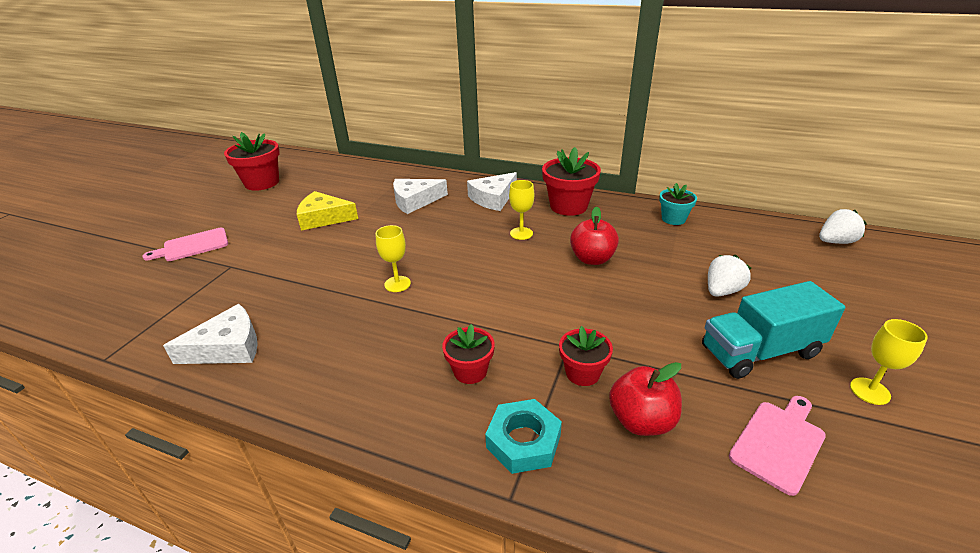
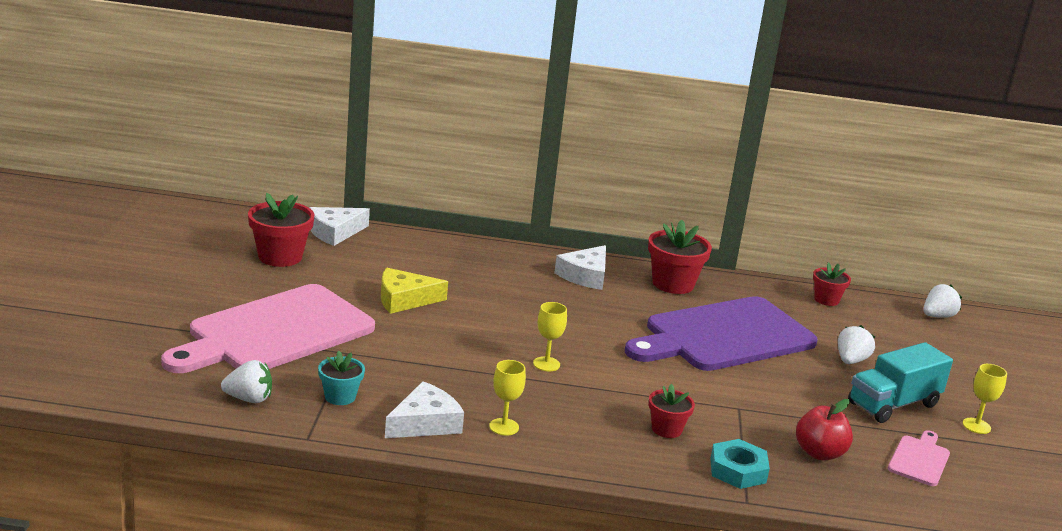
camera: 20 degrees left, 10 degrees down
(101, 311) = (249, 399): none -> white strawberry
(192, 245) = (275, 332): pink cutting board -> pink cutting board, size x2.38
(415, 201) = (497, 279): white cheese -> white cheese (334, 232)
(521, 233) = (639, 313): yellow goblet -> yellow goblet (504, 427)
(582, 373) = (760, 426): red flower pot -> red flower pot (826, 300)
(592, 259) = (724, 336): red apple -> purple cutting board
(673, 219) = (785, 296): turquoise flower pot -> turquoise flower pot (340, 397)

